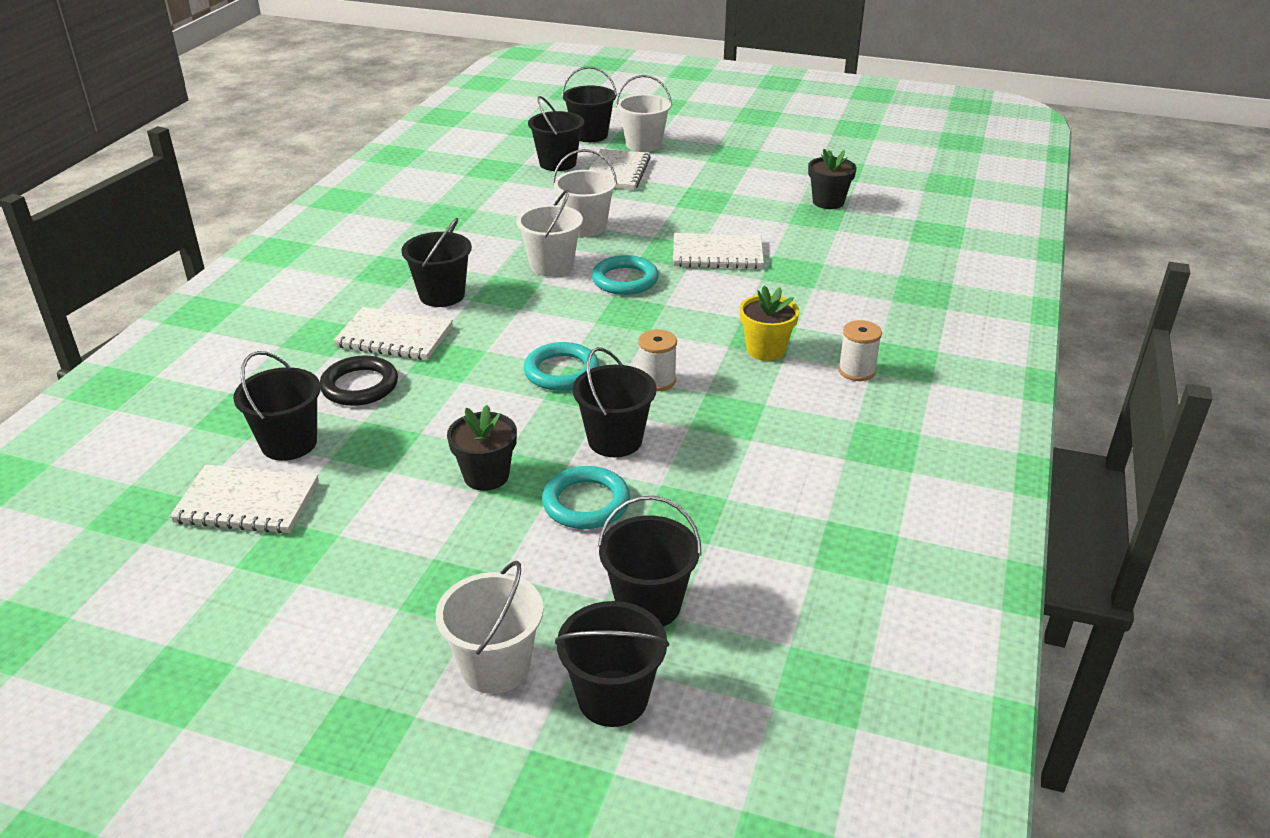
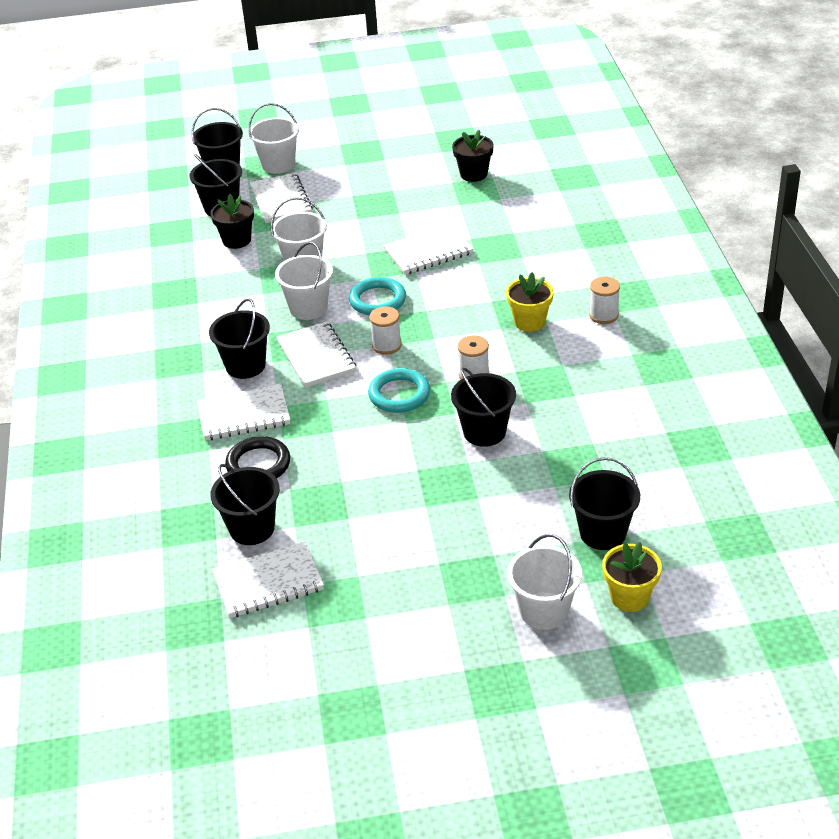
camera: 25 degrees left, 5 degrees up
(486, 476) = (420, 493): black flower pot -> black flower pot (237, 240)
(515, 309) = (316, 357): none -> white notebook
(586, 503) = (505, 484): turquoise ring -> none
(594, 322) = (386, 345): none -> white spool
(613, 698) = (629, 597): black bucket -> yellow flower pot

